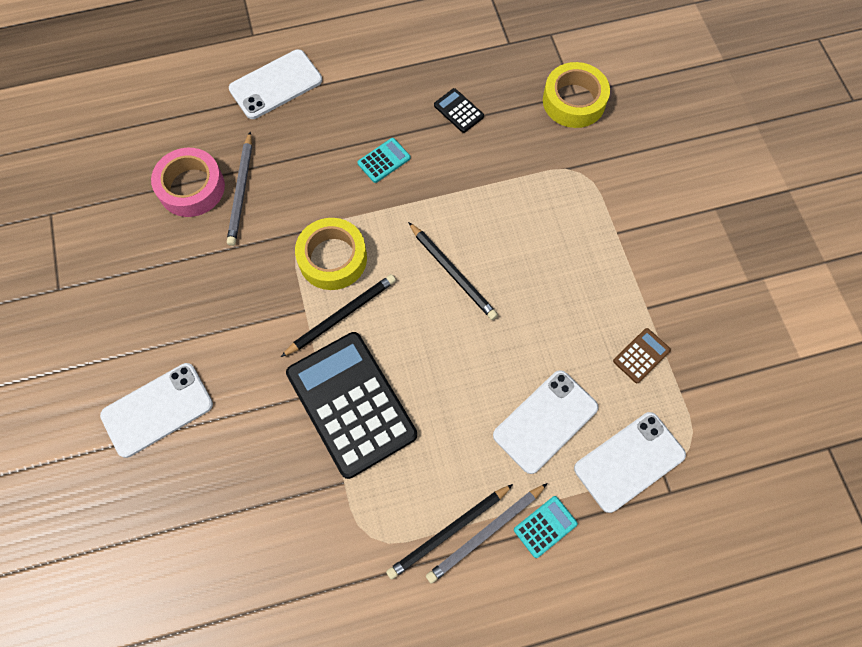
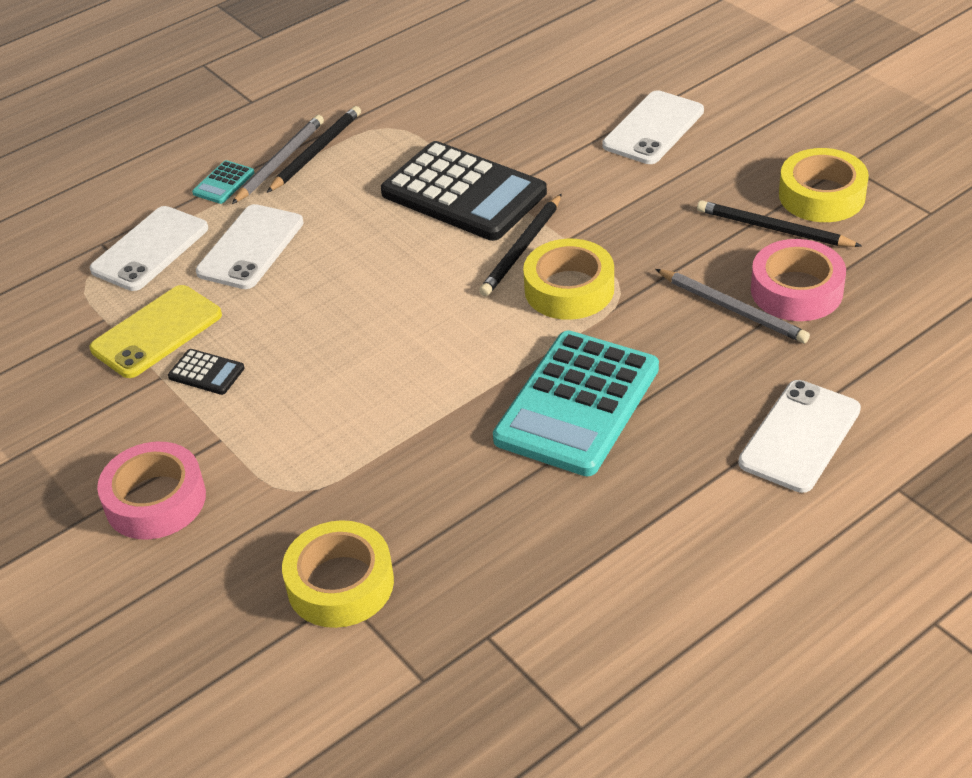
camera: 160 degrees right, 25 degrees down
(102, 266) = (821, 195): none -> yellow tape
(241, 191) = (733, 309): grey pencil -> grey pencil turned 150 degrees clockwise
(384, 161) = (577, 404): turquoise calculator -> turquoise calculator, size x2.45
(453, 272) = (416, 326): black pencil -> black pencil (773, 229)
(458, 111) = (511, 503): black calculator -> black calculator (206, 373)
(641, 356) = (156, 332): brown calculator -> yellow phone
(668, 201) = (155, 500): none -> pink tape

